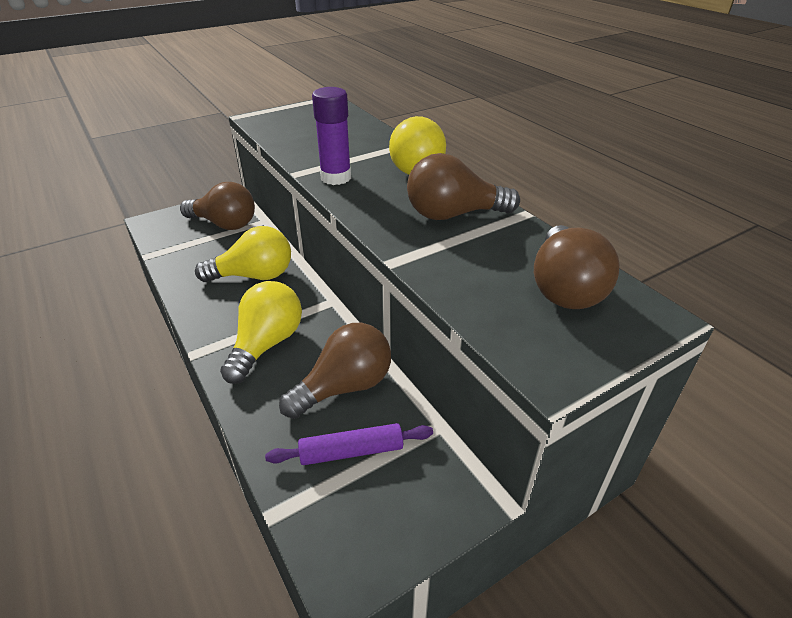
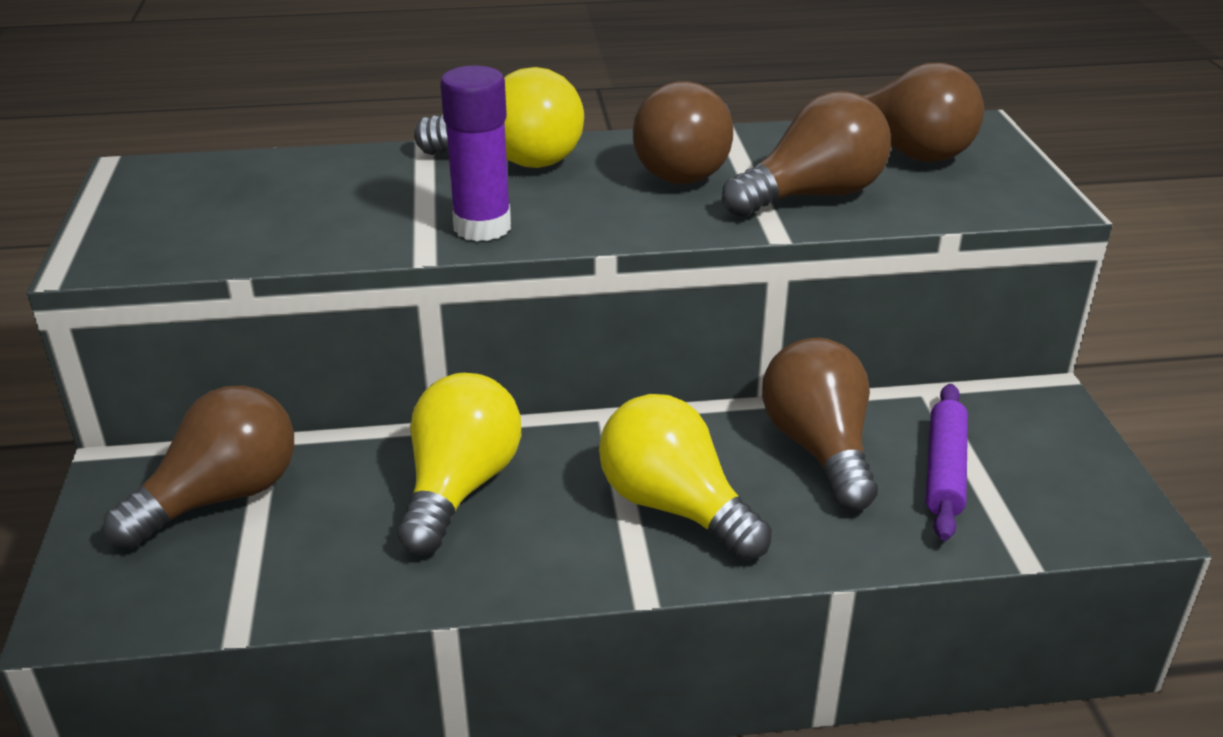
camera: 65 degrees left, 5 degrees down
(458, 263) = (812, 195): none -> brown light bulb

